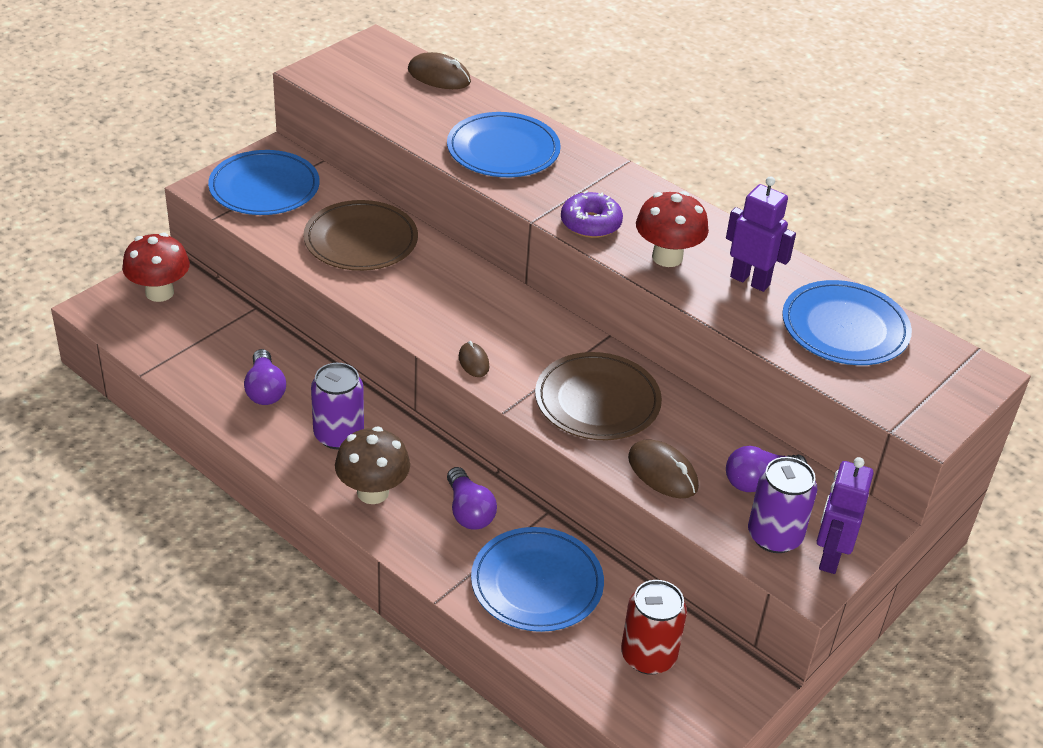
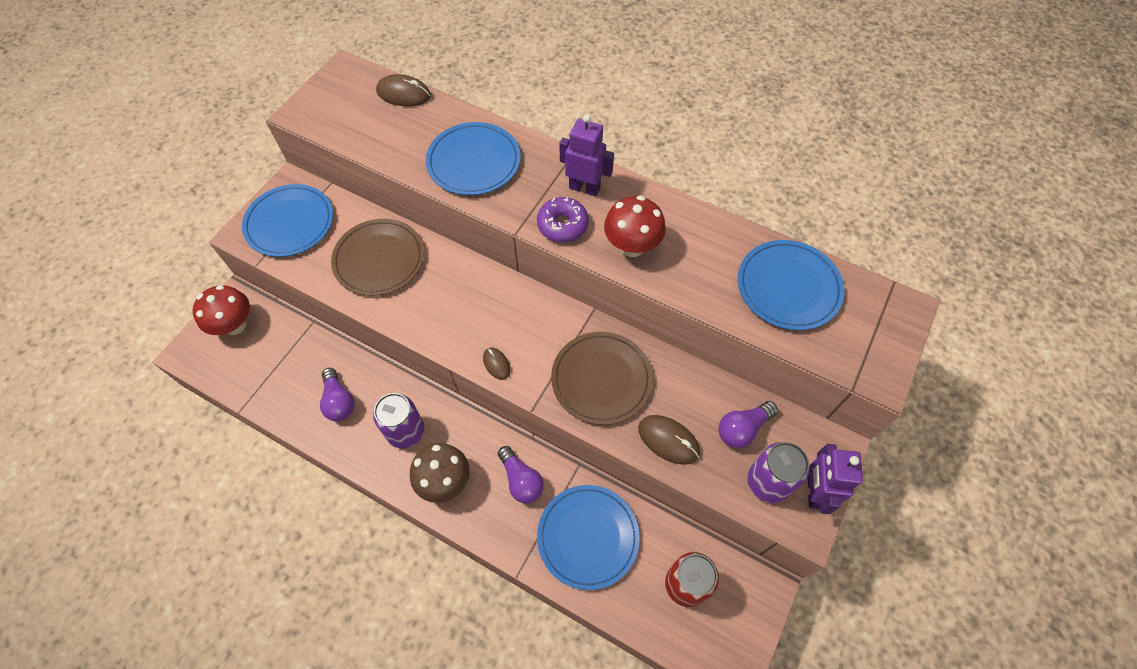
camera: 10 degrees left, 20 degrees up
(750, 280) = (703, 255): purple robot -> purple robot (584, 188)

